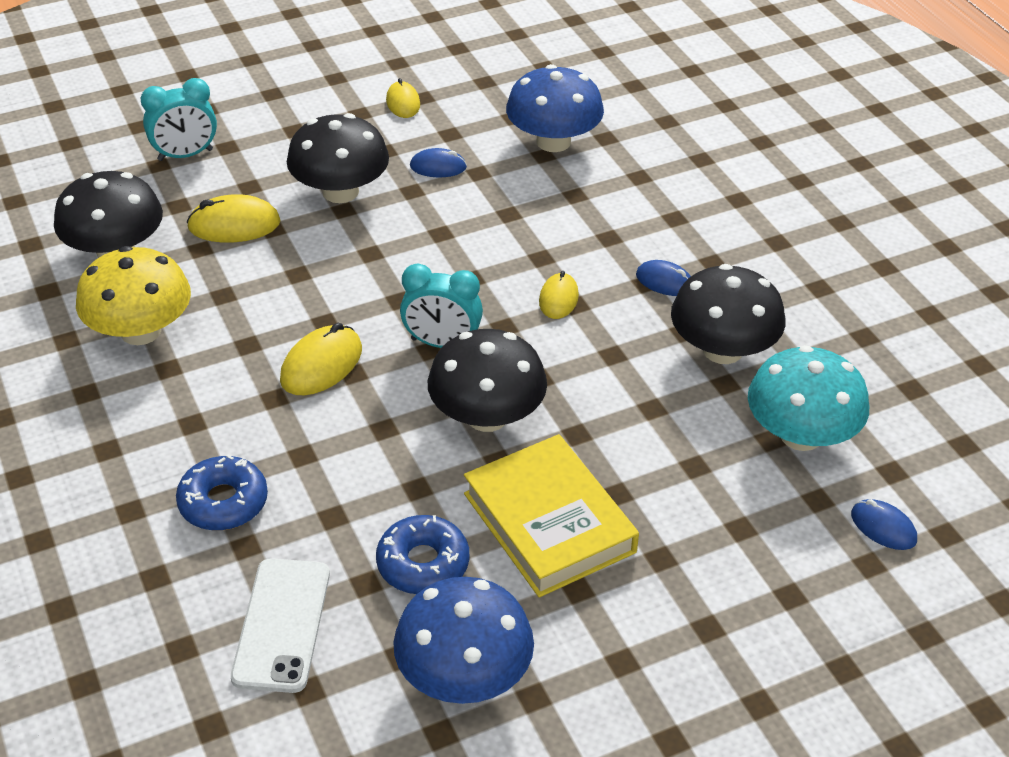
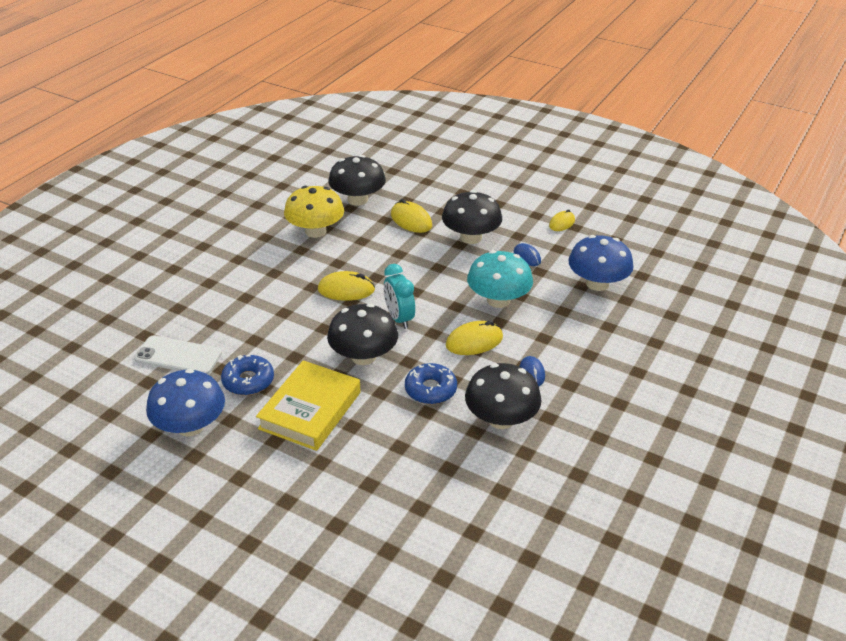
camera: 55 degrees right, 5 degrees down
(185, 155) = (442, 184): turquoise clock -> none
(223, 502) = (235, 304): blue donut -> blue donut (430, 389)
(282, 625) = (178, 356): white phone -> white phone turned 45 degrees clockwise
(558, 299) = (474, 341): yellow mouse -> yellow mouse, size x1.54
(801, 435) = (464, 479): turquoise mushroom -> turquoise mushroom (498, 300)
(883, 527) = (423, 545): blue mouse -> none

